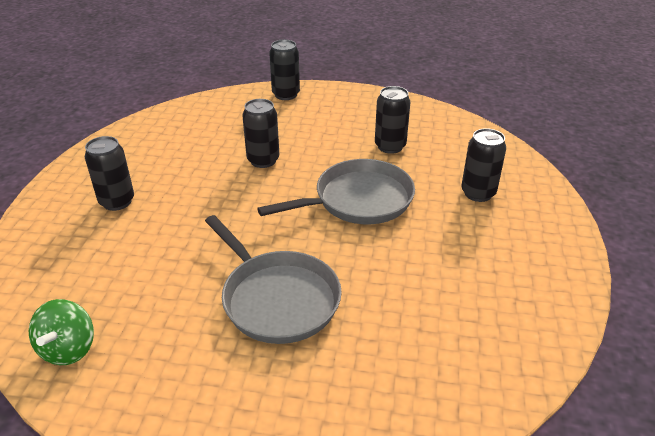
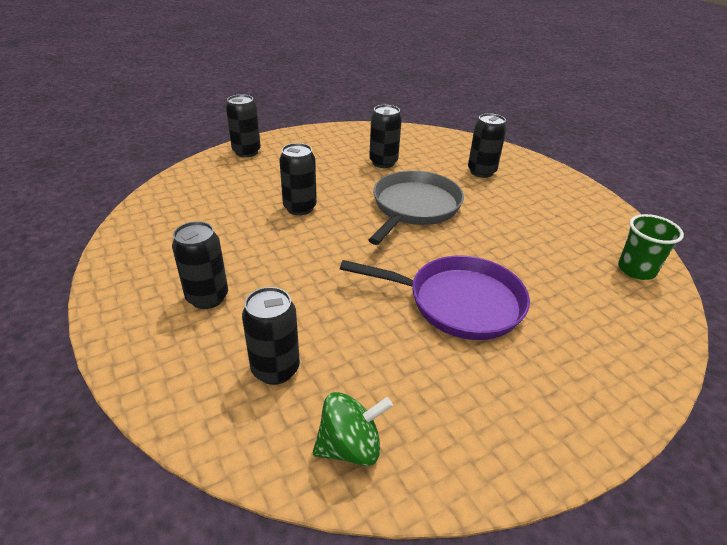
camera: 40 degrees left, 0 degrees up
(68, 349) = (350, 447): green spinning top -> green spinning top turned 75 degrees counterclockwise
(93, 273) = (275, 369): none -> black can
(277, 298) = (458, 302): grey pan -> purple pan
(496, 366) = (636, 270): none -> green cup

